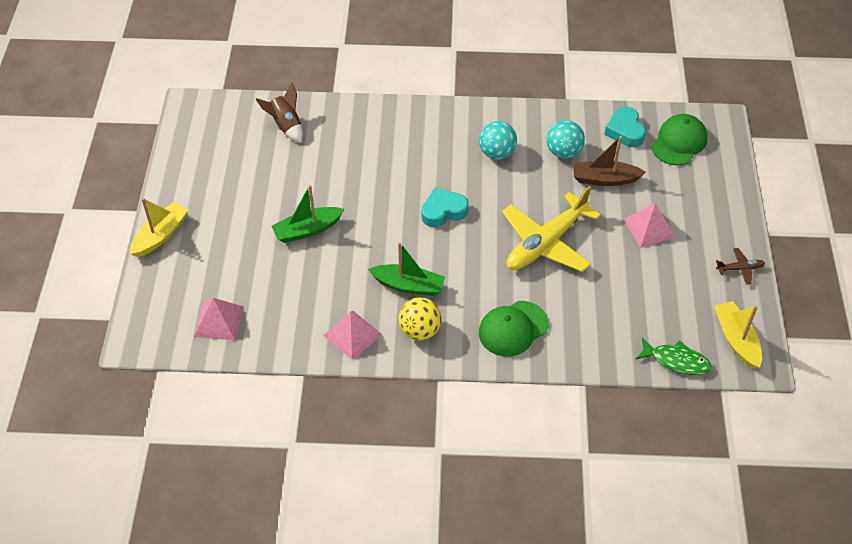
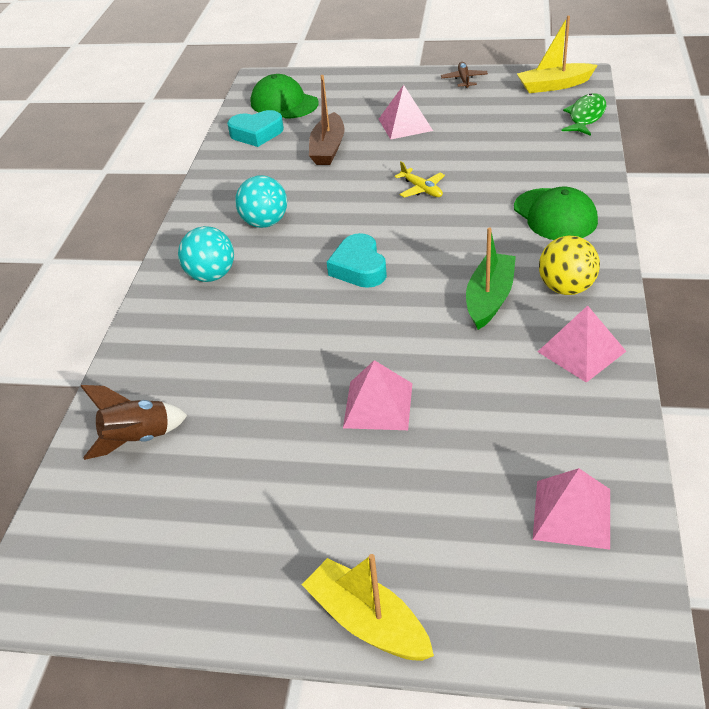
camera: 80 degrees left, 10 degrees down
(307, 230) = (378, 405): green boat -> pink pyramid
(546, 243) = (421, 189): yellow plane -> yellow plane, size x0.41
(563, 152) = (278, 174): turquoise ball -> turquoise ball (211, 276)

